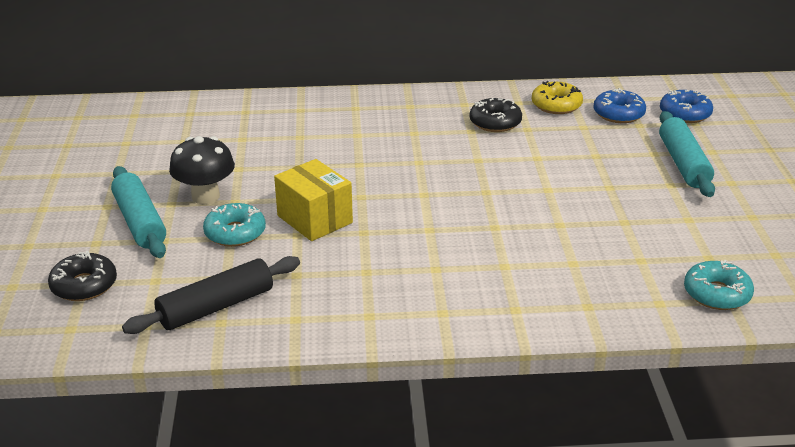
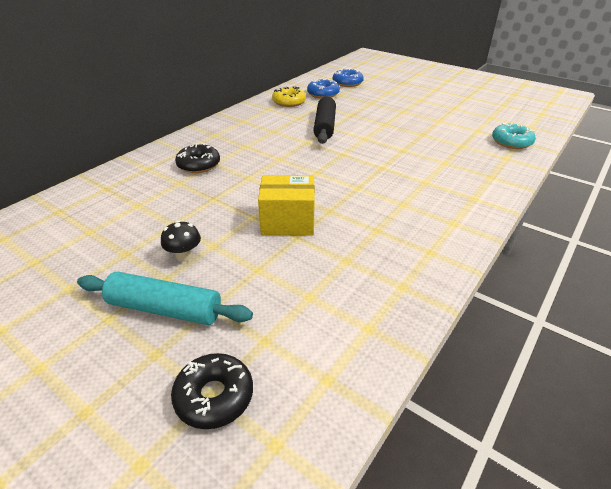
camera: 50 degrees left, 5 degrees up
(205, 196) = (184, 256): black mushroom -> black mushroom, size x0.61
(216, 307) = (345, 321): black rolling pin -> black rolling pin (324, 126)
(235, 233) = (255, 264): turquoise donut -> none
(495, 122) = (277, 122): black donut -> black donut (199, 165)
(683, 163) = (389, 101): turquoise rolling pin -> none

